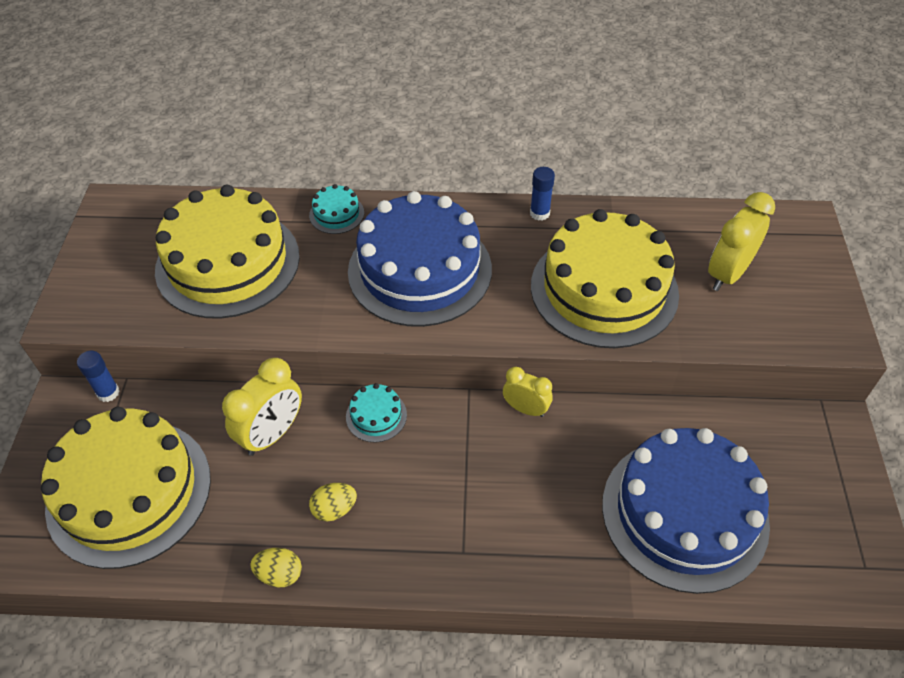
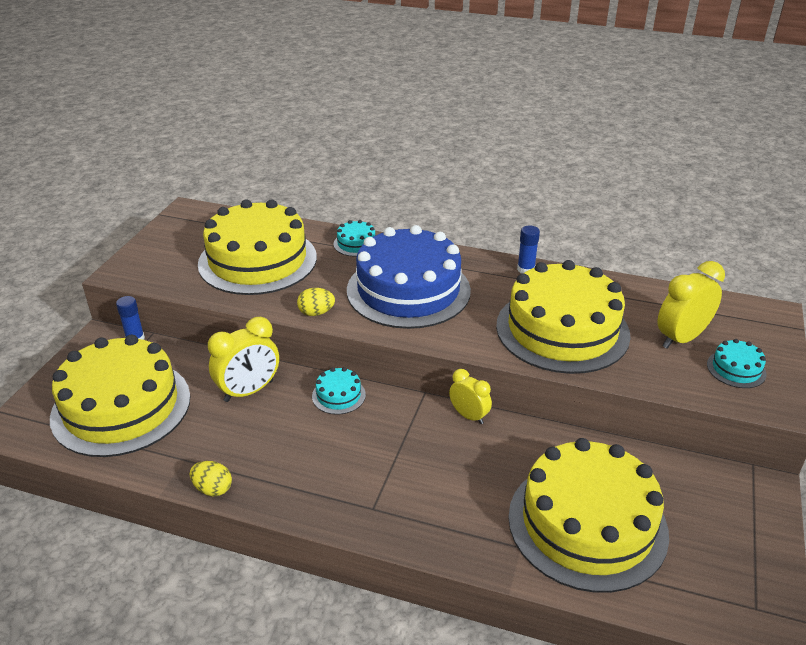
camera: 15 degrees right, 15 degrees down
(334, 509) = (277, 453): yellow egg -> yellow egg (316, 313)
(684, 513) = (587, 524): blue cake -> yellow cake
(792, 302) = (736, 369): none -> turquoise cake

